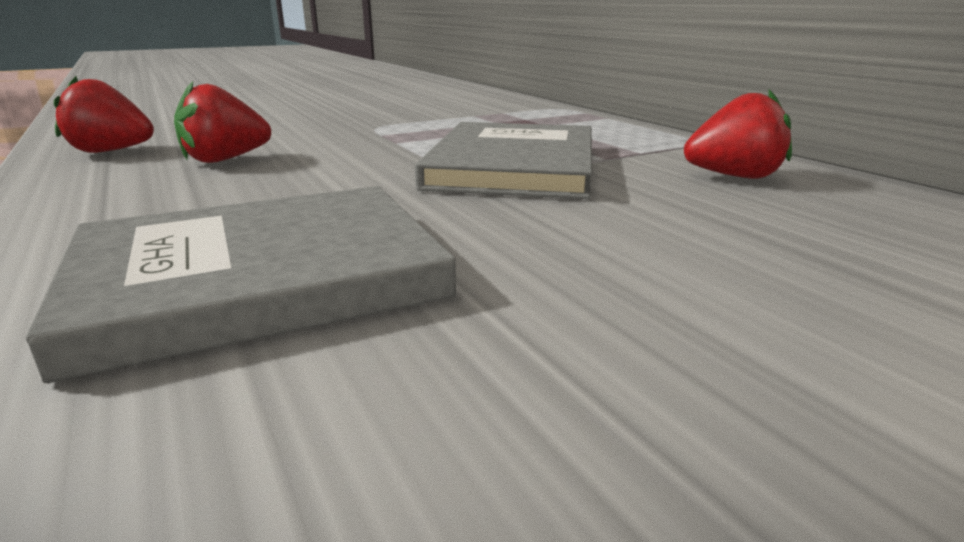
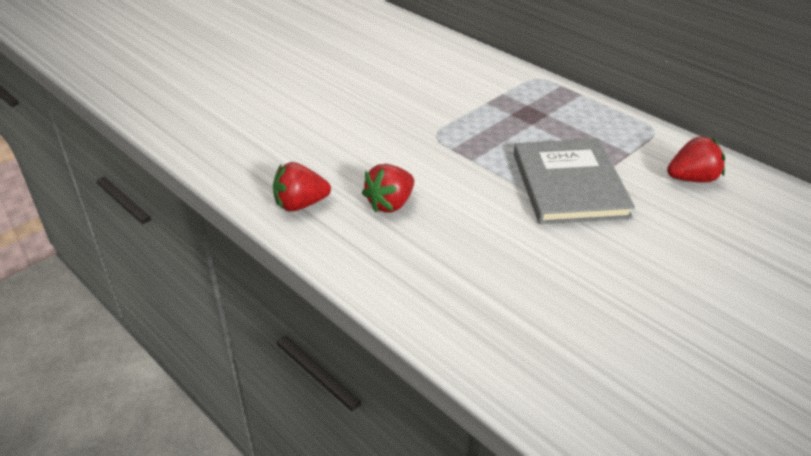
camera: 15 degrees left, 15 degrees up
(260, 277) = (537, 312): grey book -> none

